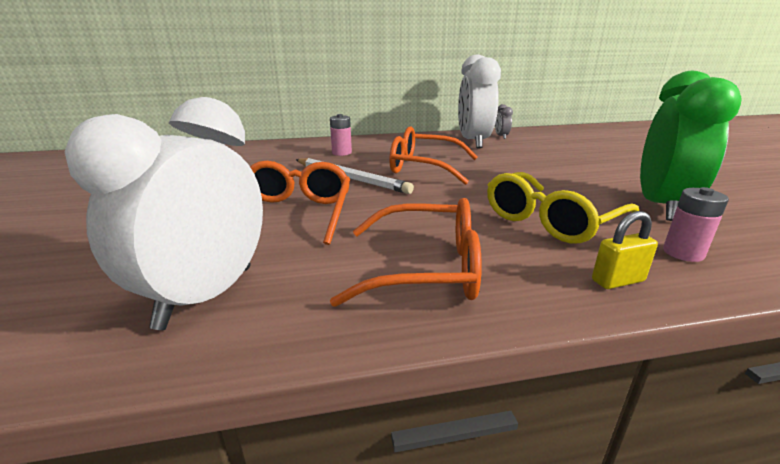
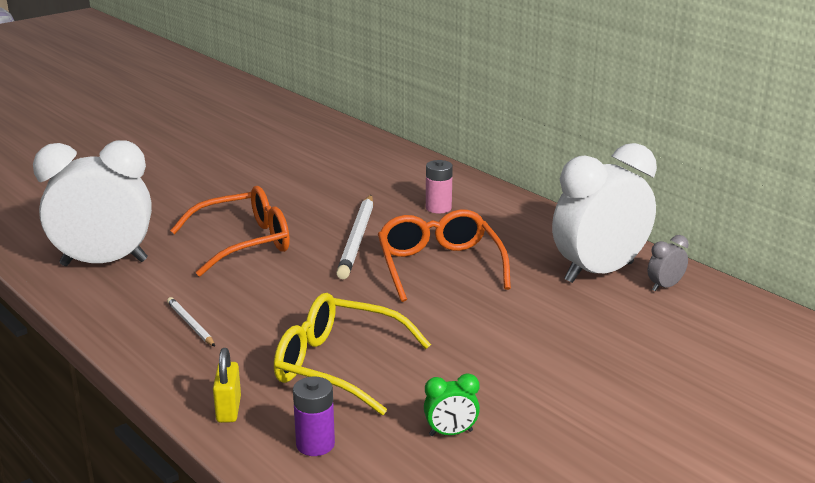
camera: 60 degrees right, 0 degrees up
(426, 268) = (190, 324): orange glasses -> white pencil
(617, 281) = (228, 409): yellow padlock -> yellow padlock turned 45 degrees clockwise
(661, 206) = (451, 433): green clock -> green clock, size x0.40
(683, 253) = (315, 444): pink battery -> purple battery

